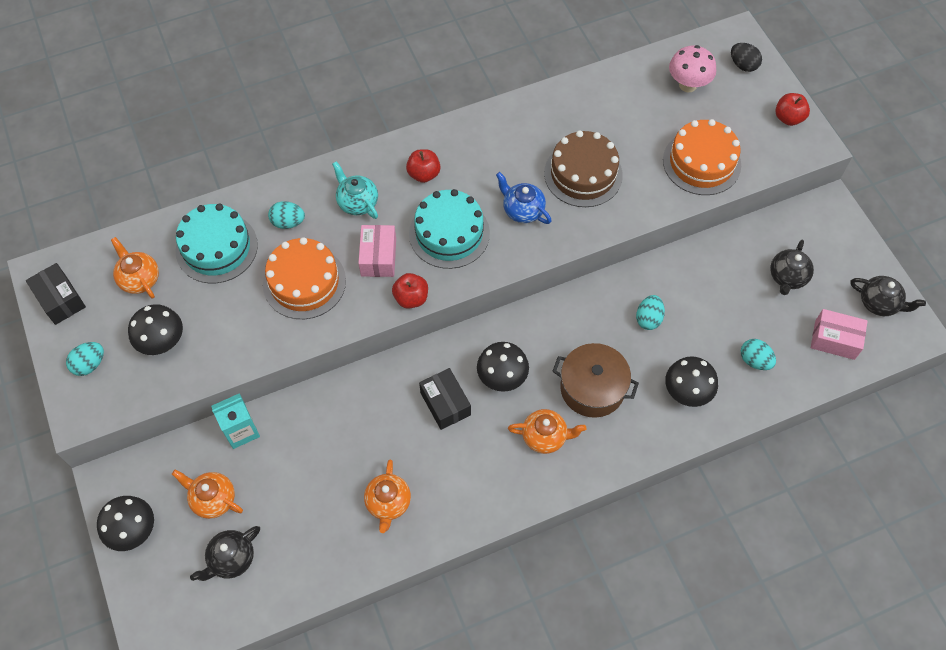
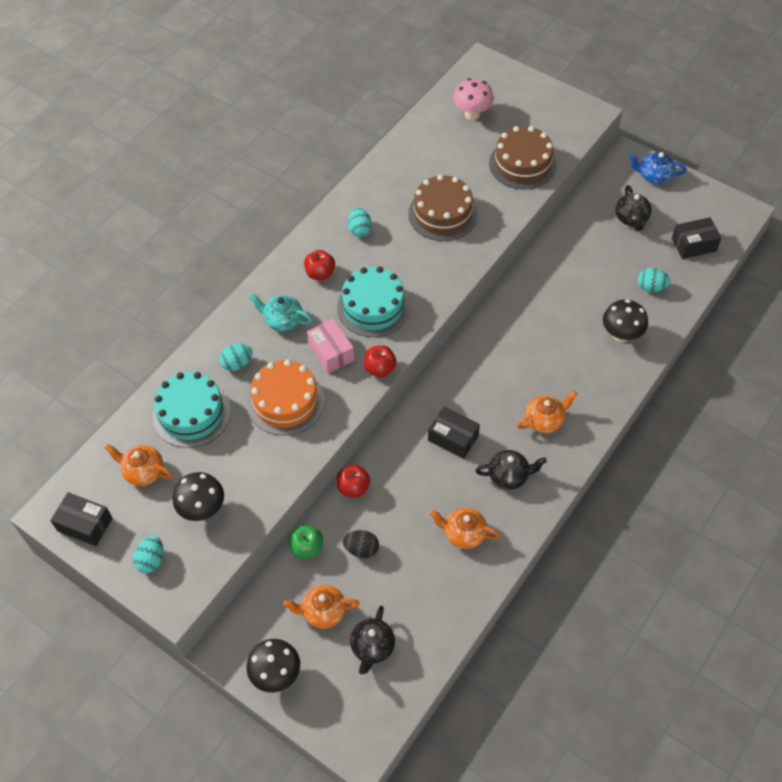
camera: 30 degrees left, 5 degrees down
(241, 431) = (307, 548): turquoise carton -> green apple
(388, 503) = (464, 534): orange teapot -> orange teapot turned 135 degrees clockwise
(502, 378) = (482, 397): black mushroom -> none
(522, 210) = (417, 262): blue teapot -> blue teapot (654, 176)
(592, 388) = (553, 367): brown pot -> none
(648, 319) = (556, 297): turquoise egg -> turquoise egg (360, 230)
(701, 162) = (522, 164): orange cake -> brown cake
(743, 65) = (501, 82): black egg -> black egg (361, 549)
(788, 118) = (560, 104): red apple -> red apple (353, 487)
(834, 339) = (693, 245): pink box -> black box
(879, 303) = (704, 205): black teapot -> black teapot (509, 476)

